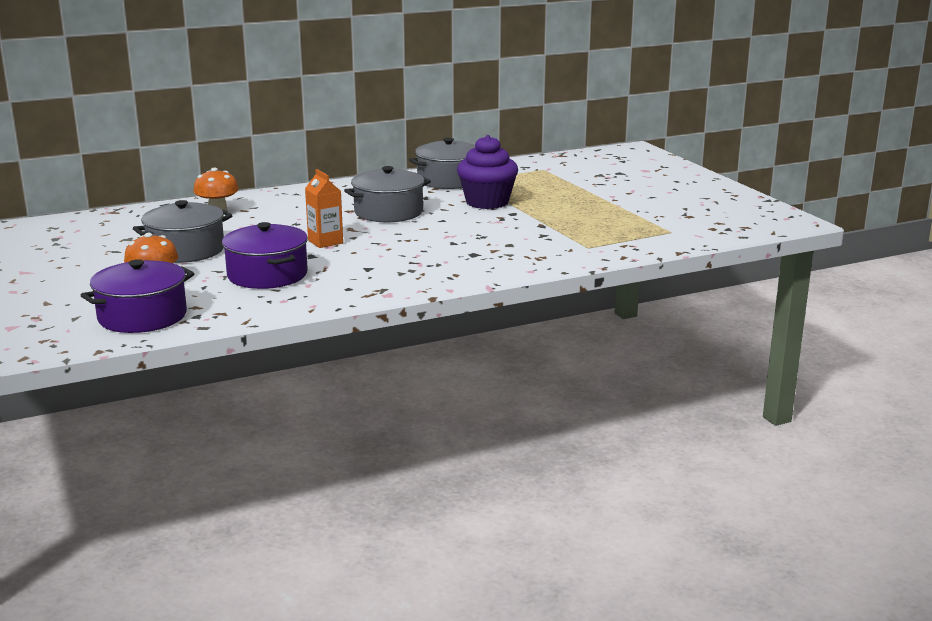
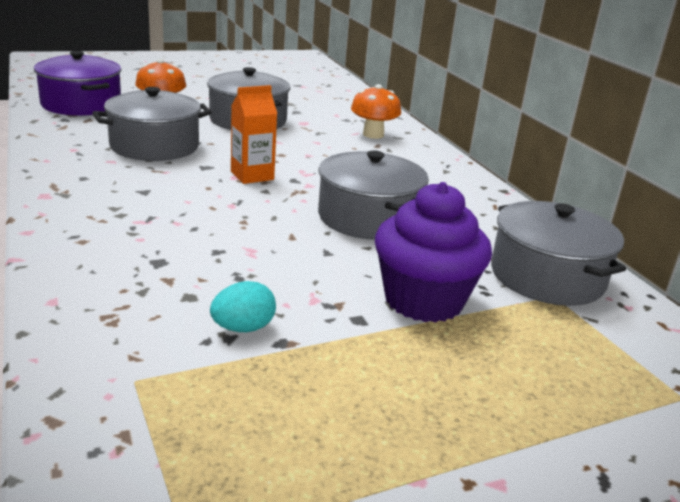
camera: 90 degrees right, 5 degrees up
(267, 275) = (154, 146): purple pot -> grey pot
(533, 233) = (243, 328): none -> turquoise egg

